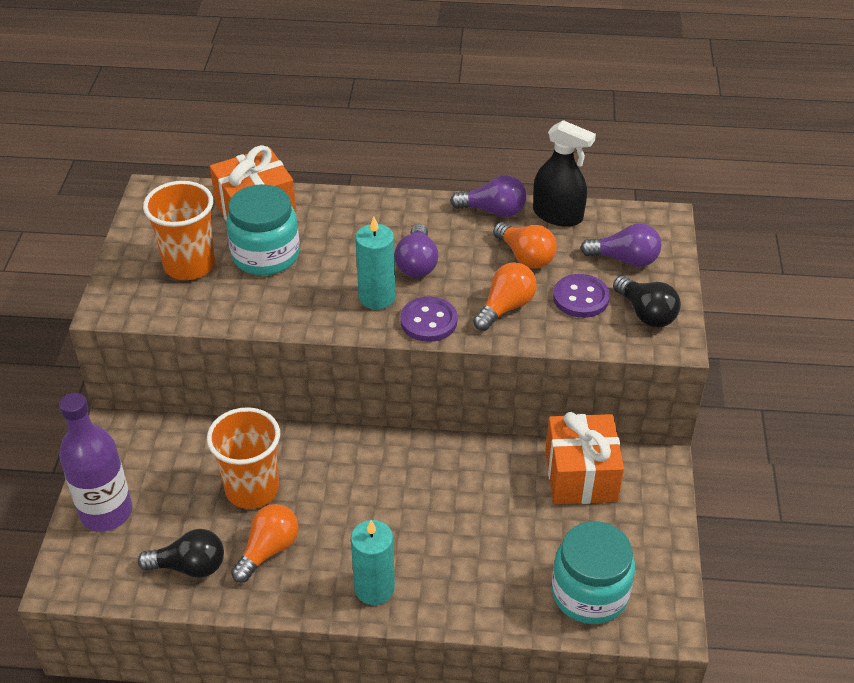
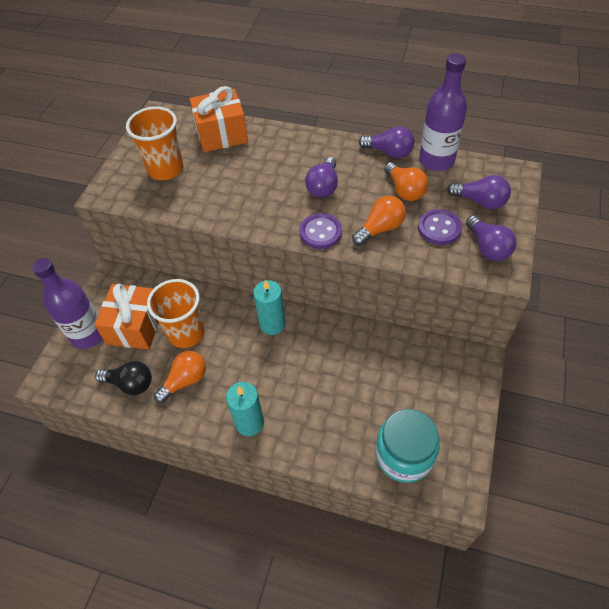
camera: 15 degrees right, 10 degrees up
(265, 255) = (219, 168): turquoise jar -> none
(377, 297) = (288, 209): turquoise candle -> turquoise candle (272, 324)
(557, 215) = (436, 161): black spray bottle -> purple bottle
(581, 475) = (418, 359): orange gift -> orange gift (135, 326)
(646, 313) = (487, 247): black light bulb -> purple light bulb

